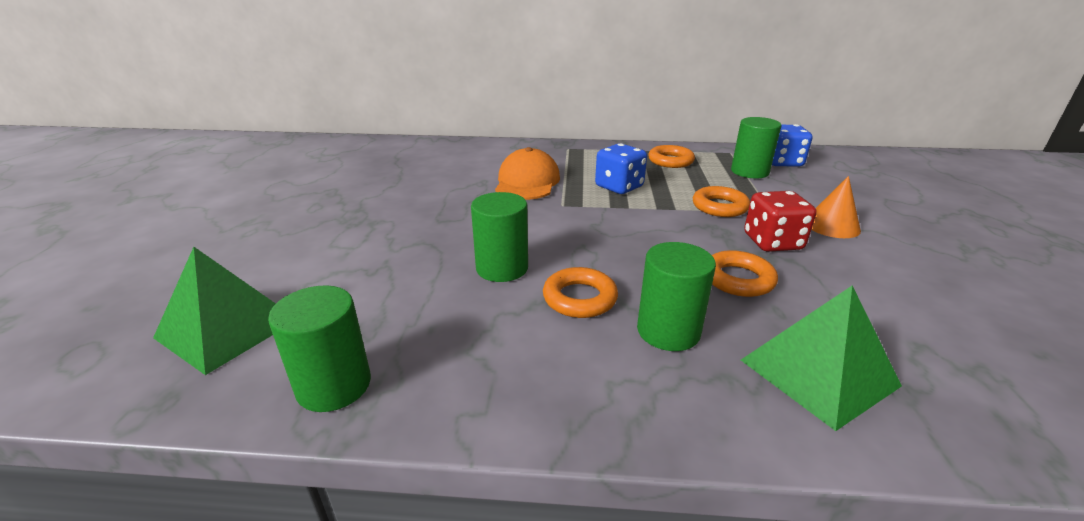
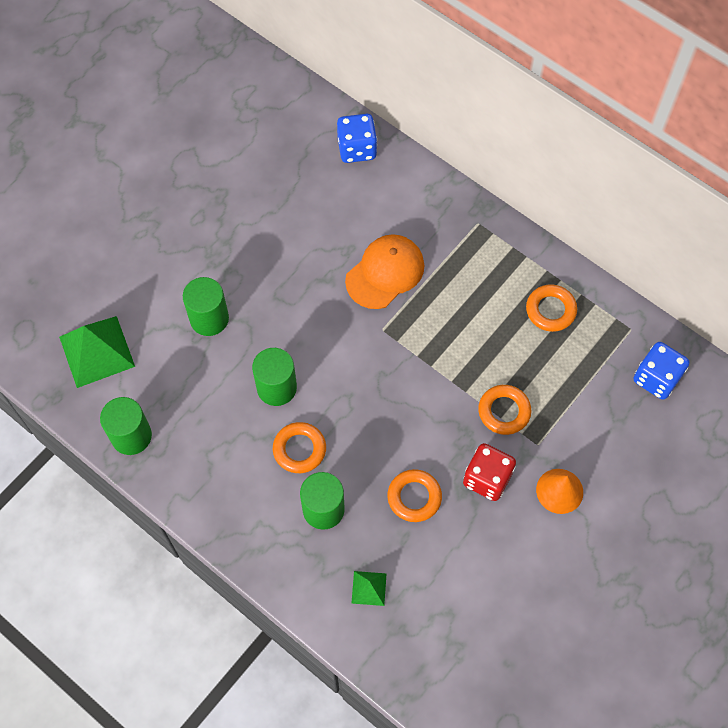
camera: 35 degrees right, 35 degrees up
(619, 187) = (454, 329): blue dice -> blue dice (357, 149)
(749, 172) = (601, 375): green cylinder -> green cylinder (209, 318)
(818, 372) = (369, 588): green pyramid -> green pyramid, size x0.50

